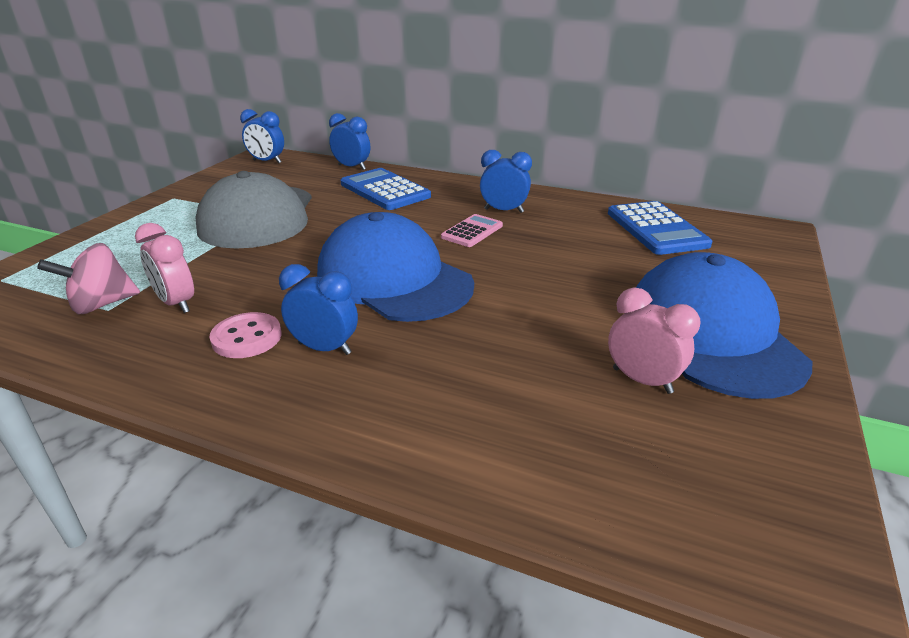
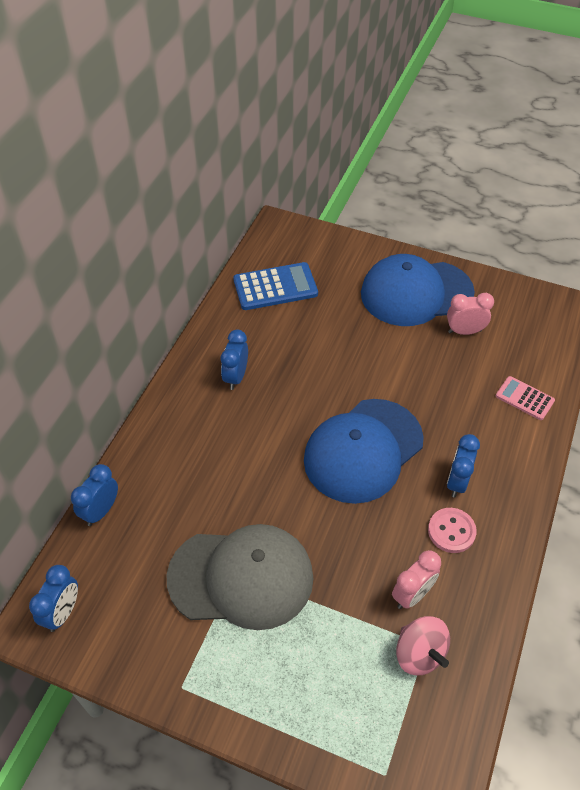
camera: 90 degrees left, 20 degrees up
(384, 190) = (178, 471): blue calculator -> none
(472, 231) = (279, 400): pink calculator -> pink calculator (524, 398)
(642, 380) = (464, 331): pink clock -> pink clock turned 45 degrees clockwise

